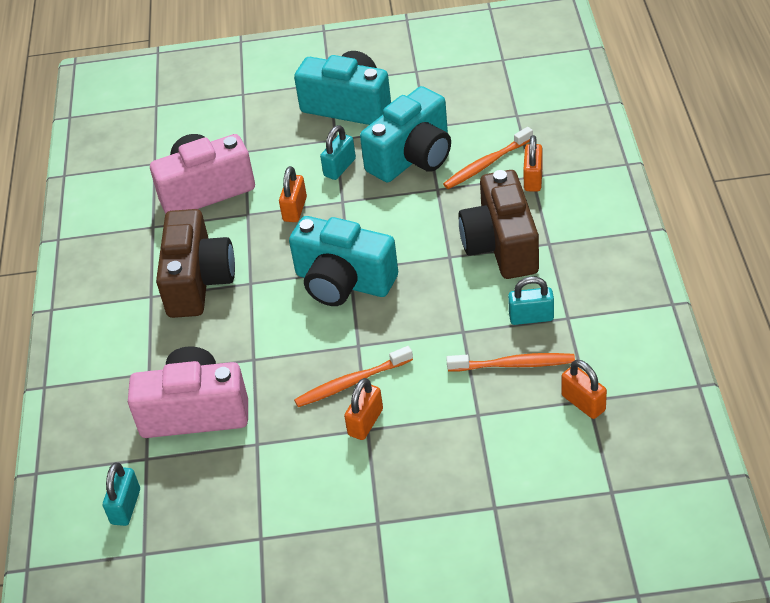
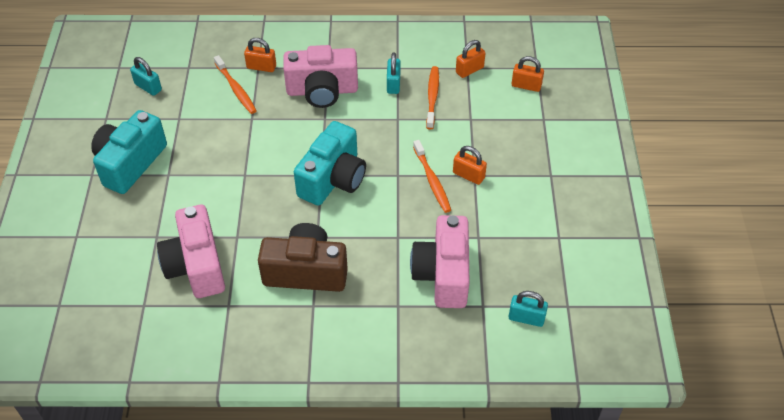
camera: 90 degrees left, 5 degrees up
(295, 209) = (243, 205): orange padlock -> orange padlock (526, 86)
(340, 167) = (205, 174): turquoise padlock -> turquoise padlock (148, 87)
(412, 157) = (210, 129): turquoise camera -> none
(501, 245) = (322, 91): brown camera -> pink camera

